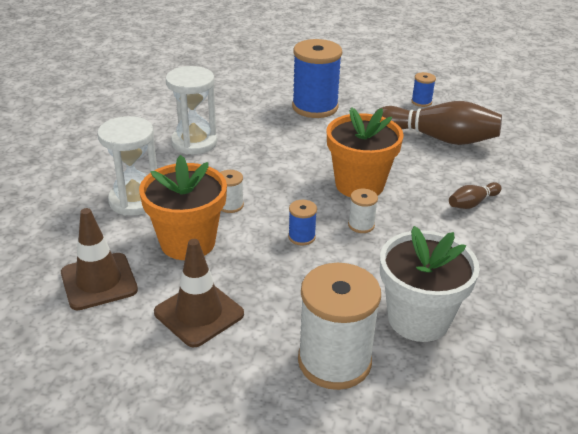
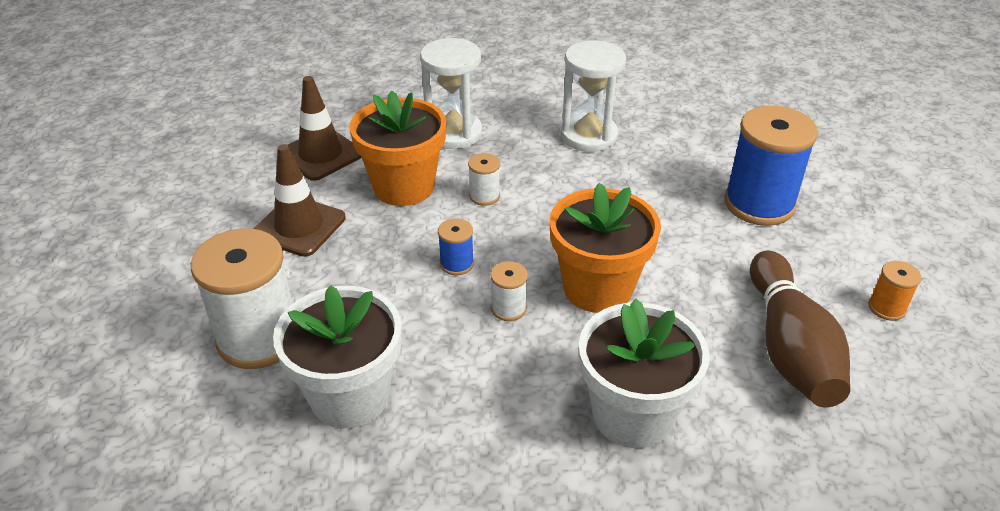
camera: 70 degrees right, 5 degrees up
(421, 102) = (886, 308): blue spool -> orange spool
(472, 203) = (632, 415): brown bowling pin -> white flower pot

